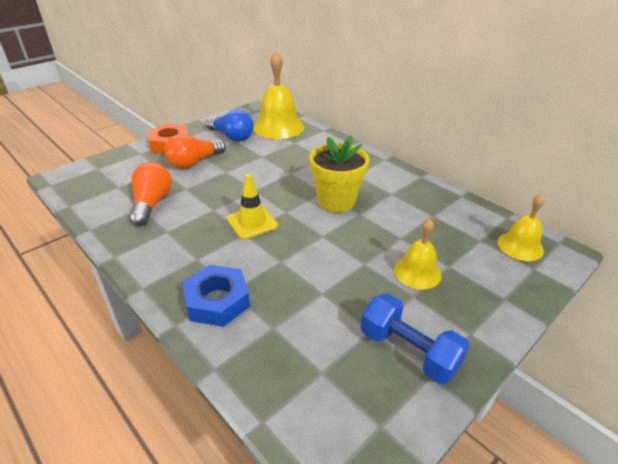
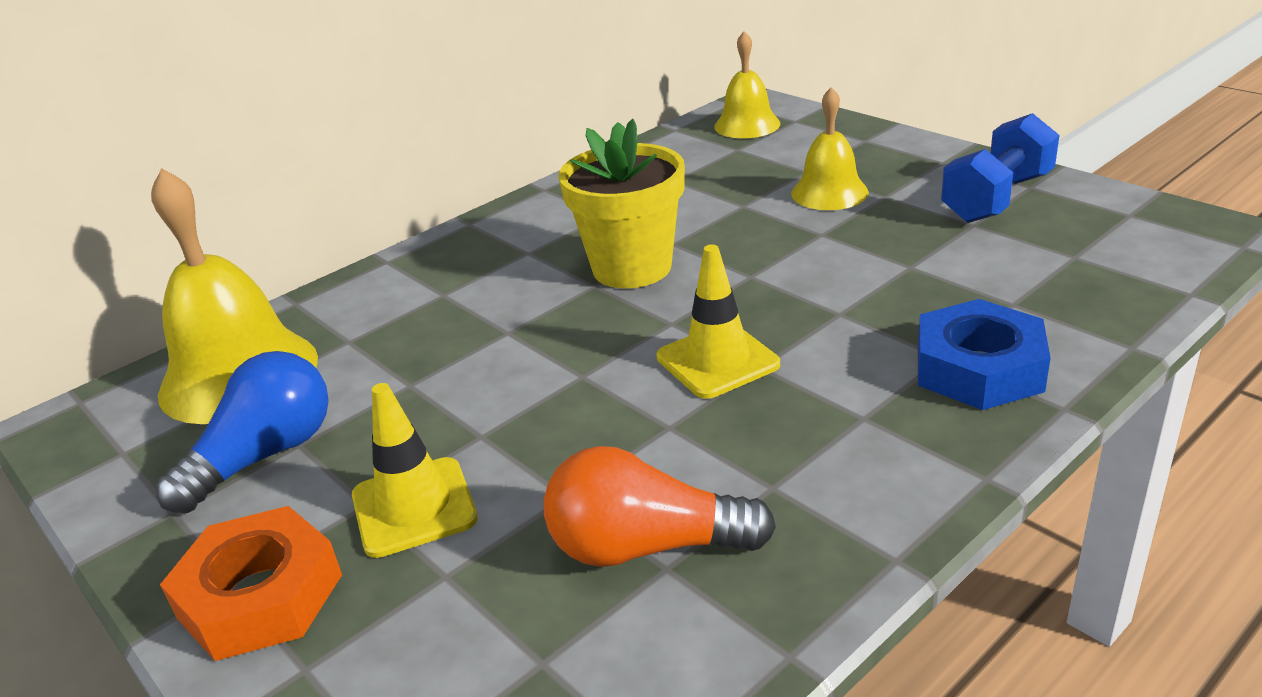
camera: 85 degrees left, 5 degrees down
(194, 162) = (414, 507): orange light bulb -> yellow traffic cone

